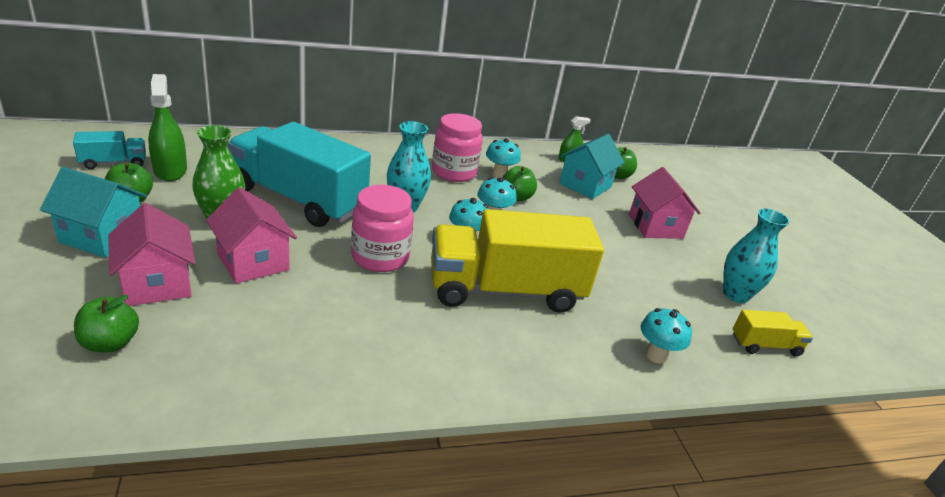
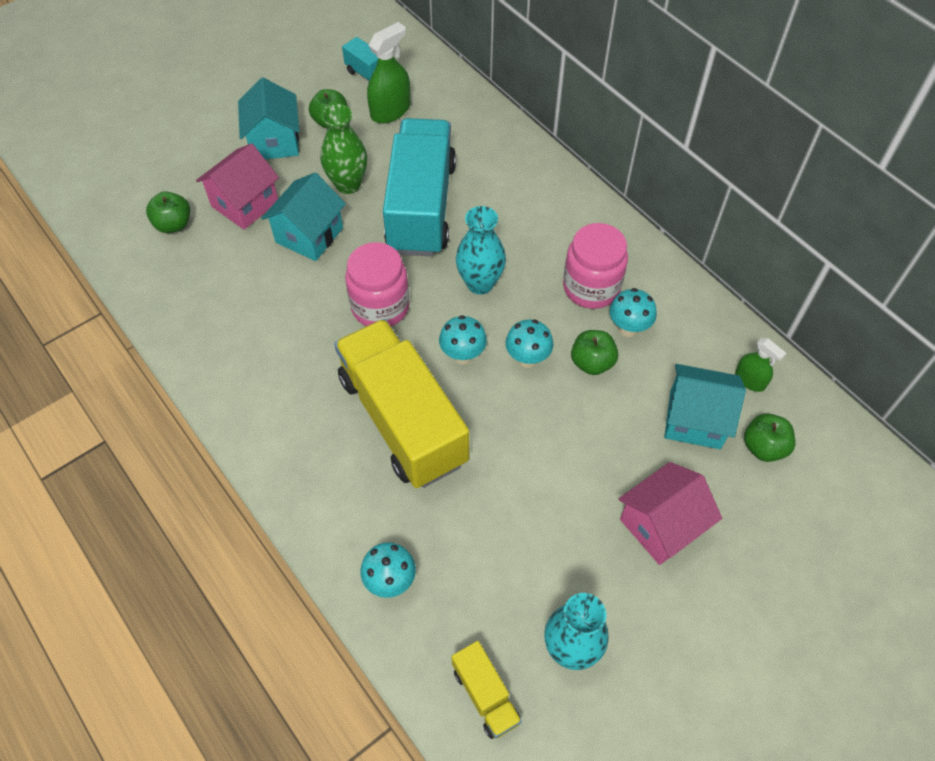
camera: 70 degrees right, 25 degrees up
(253, 262) = (309, 235): pink house -> turquoise house

